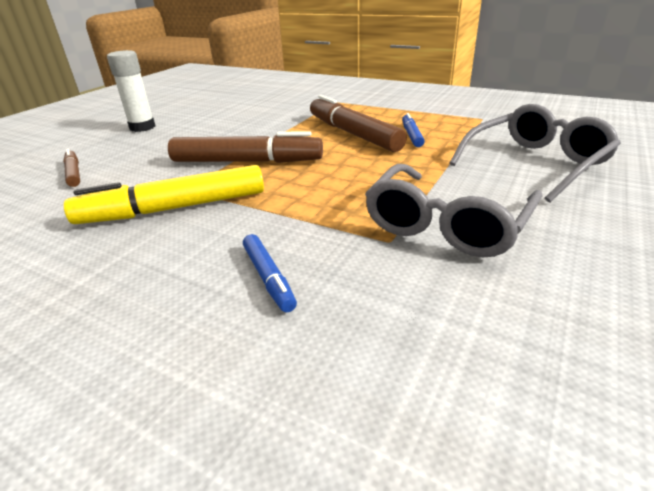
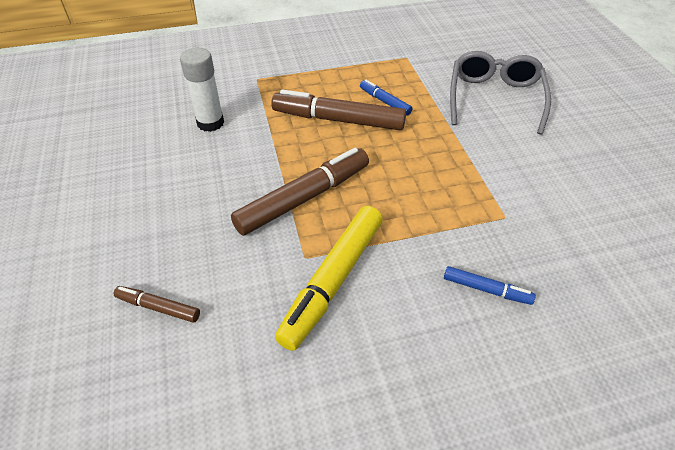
camera: 45 degrees left, 15 degrees up
(142, 127) = (106, 209): white glue stick -> white glue stick (210, 123)
(446, 224) = (515, 184): grey glasses -> none

